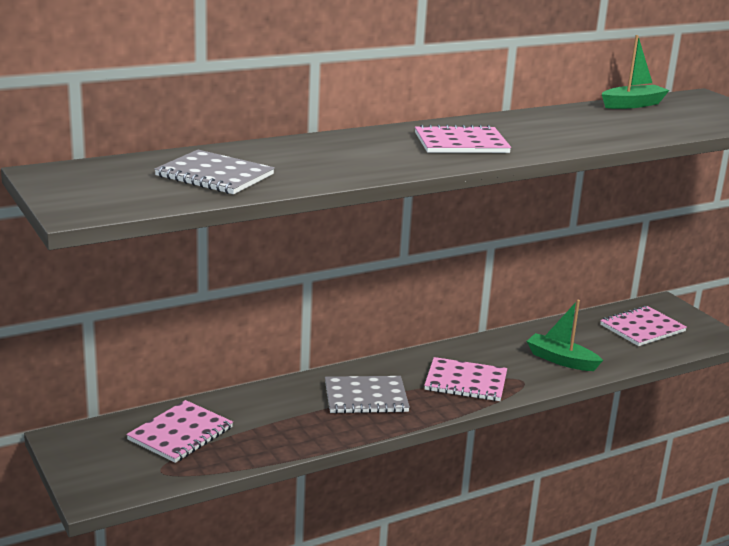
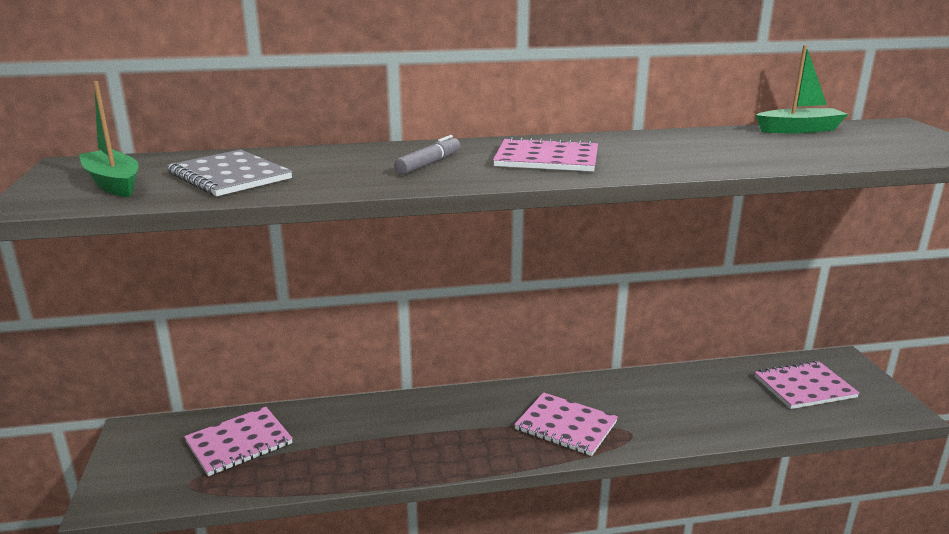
camera: 20 degrees right, 0 degrees up
(366, 397) = (448, 429): grey notebook -> none
(371, 153) = (429, 164): none -> grey marker
(561, 360) = (688, 414): green boat -> green boat (113, 183)

